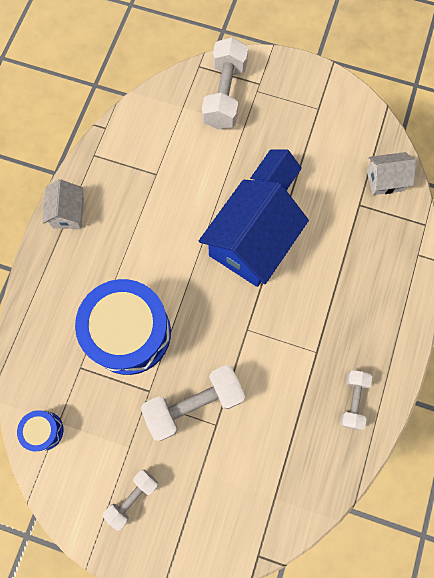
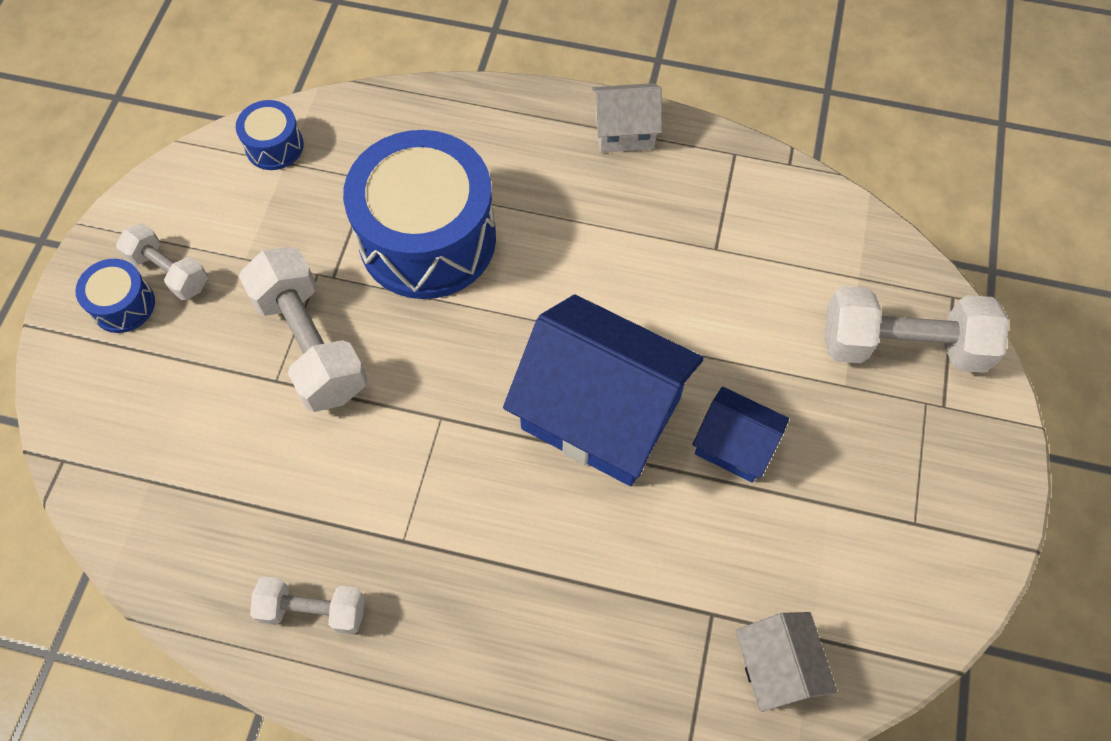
camera: 85 degrees right, 10 degrees down
(154, 527) = (123, 305): none -> blue drum

